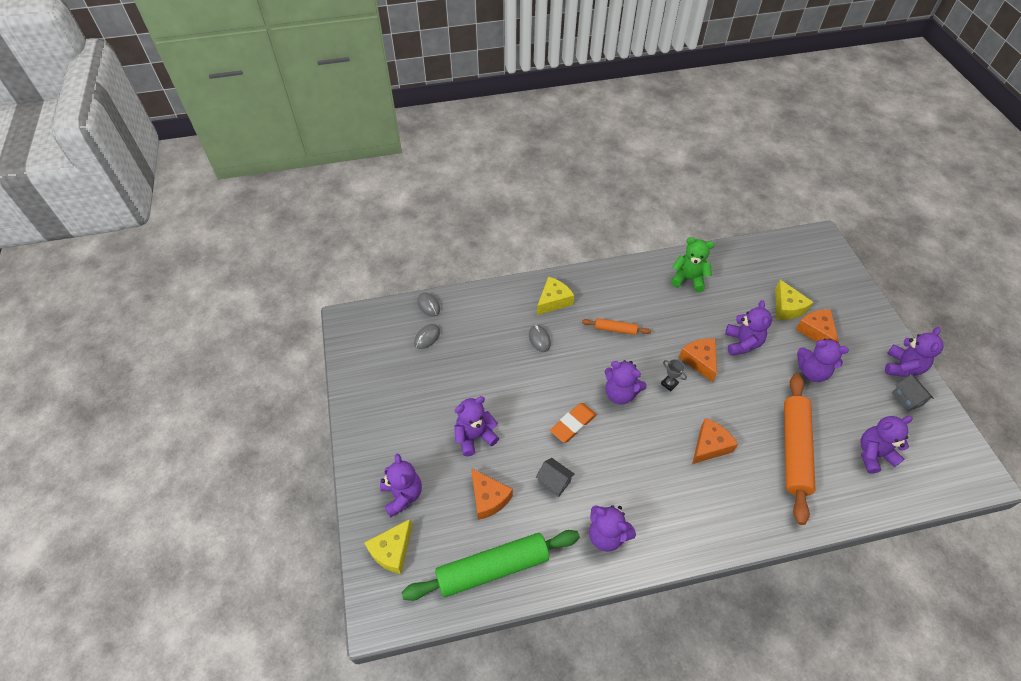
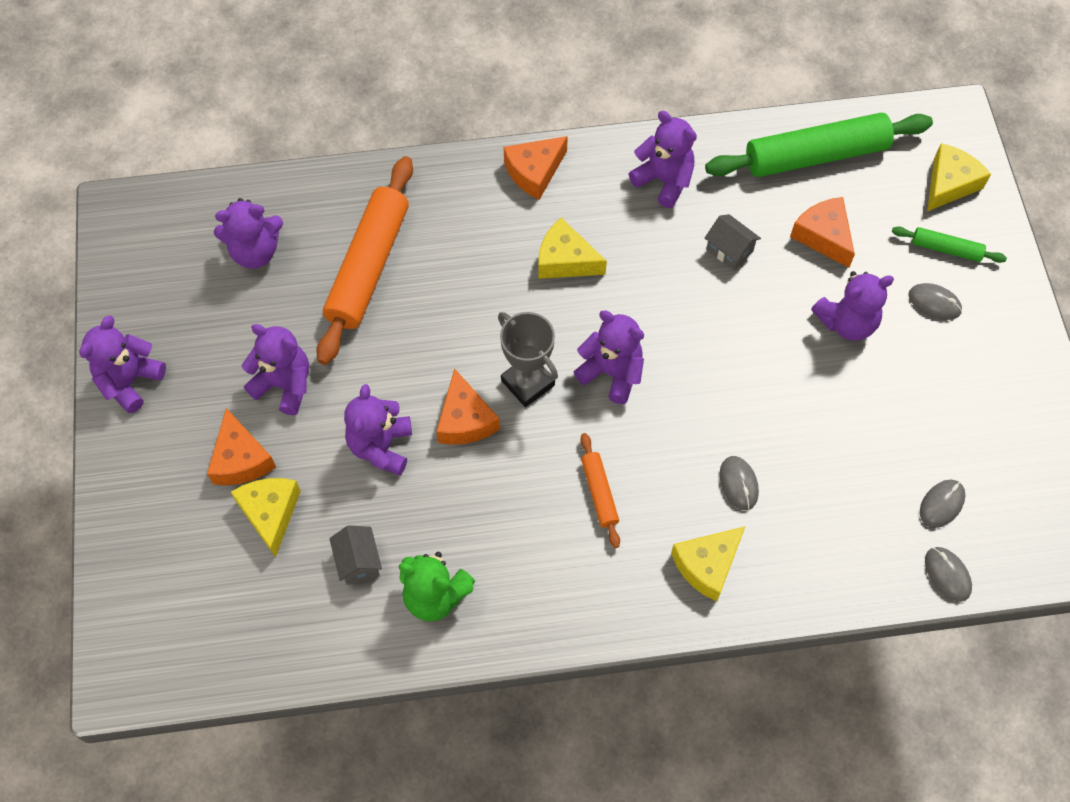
camera: 175 degrees left, 10 degrees up
(402, 495) = (946, 249): purple teddy bear -> green rolling pin
(416, 454) = (934, 303): none -> grey mouse
(573, 424) = (694, 329): orange eraser -> none
(615, 329) = (599, 493): orange rolling pin -> orange rolling pin turned 60 degrees clockwise
(665, 465) = (565, 260): none -> yellow cheese
(669, 384) = (527, 383): grey trophy -> grey trophy, size x1.87
(710, 446) = (491, 282): orange cheese -> orange cheese (534, 172)
(907, 399) = (156, 328): grey house -> grey house (358, 561)

